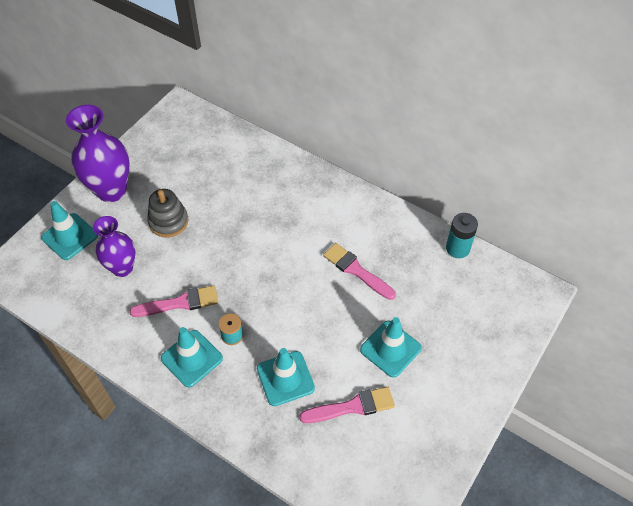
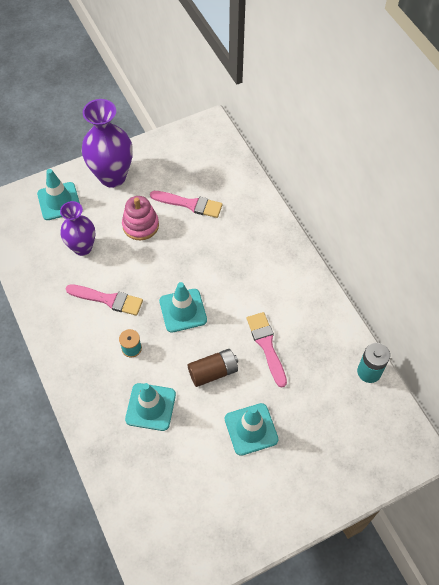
camera: 30 degrees right, 5 degrees up
(168, 221) = (140, 225): grey stacking toy -> pink stacking toy
(191, 358) = (89, 350): turquoise traffic cone -> turquoise traffic cone (183, 310)
(323, 317) = (213, 372): none -> brown battery
(352, 406) = (188, 460): pink brush -> pink brush (190, 204)

